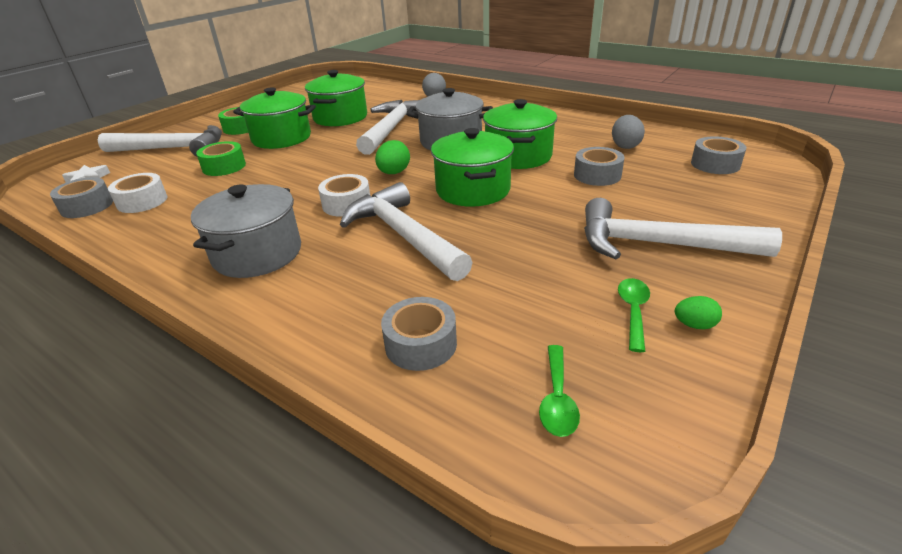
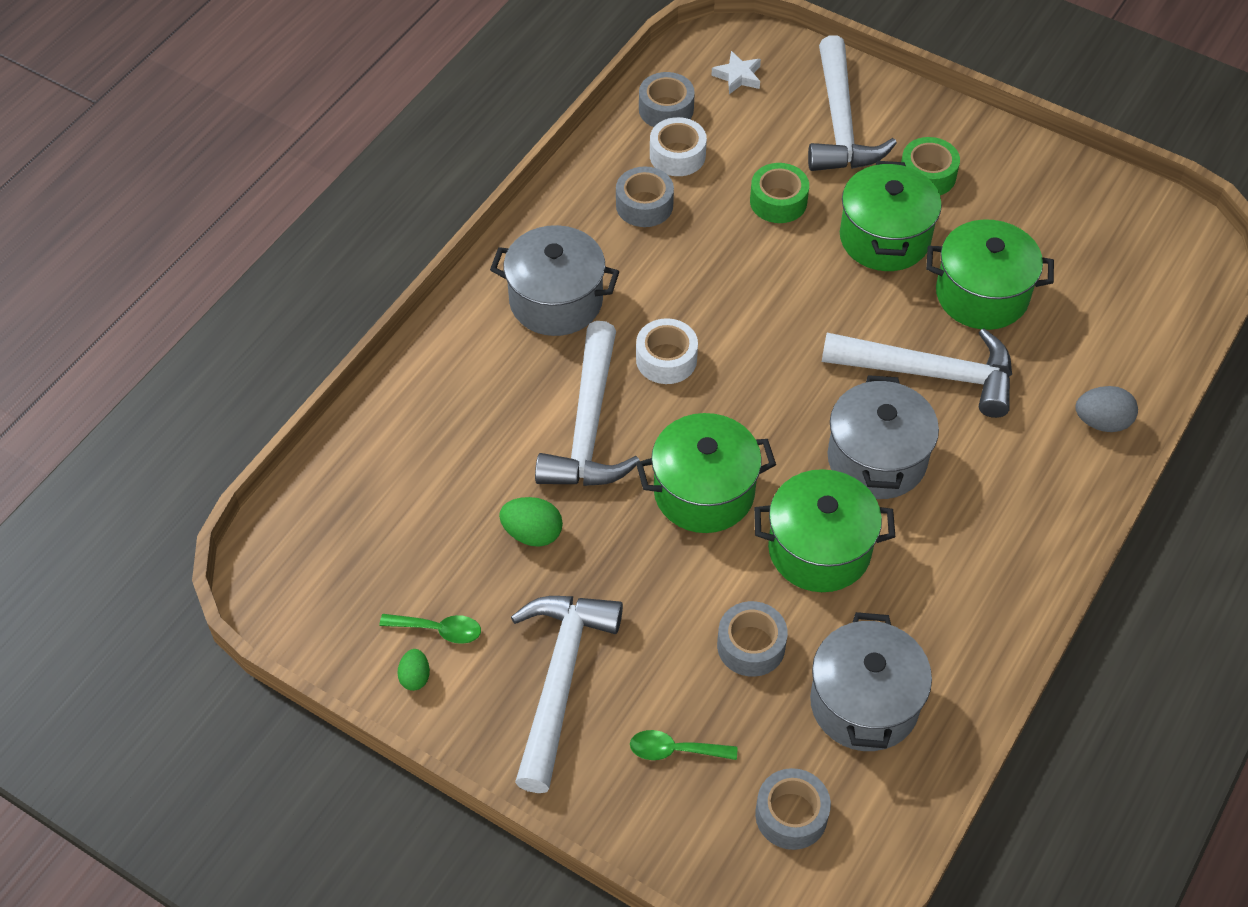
camera: 85 degrees right, 20 degrees up
(394, 173) = (758, 397): green egg -> green egg (532, 533)
(403, 235) = (589, 426): white hammer -> white hammer turned 135 degrees clockwise
(421, 344) = (405, 458): grey tape -> grey tape (644, 205)
(557, 399) = (334, 555): green spoon -> green spoon (675, 750)
(625, 146) = (864, 703): grey egg -> grey pot

